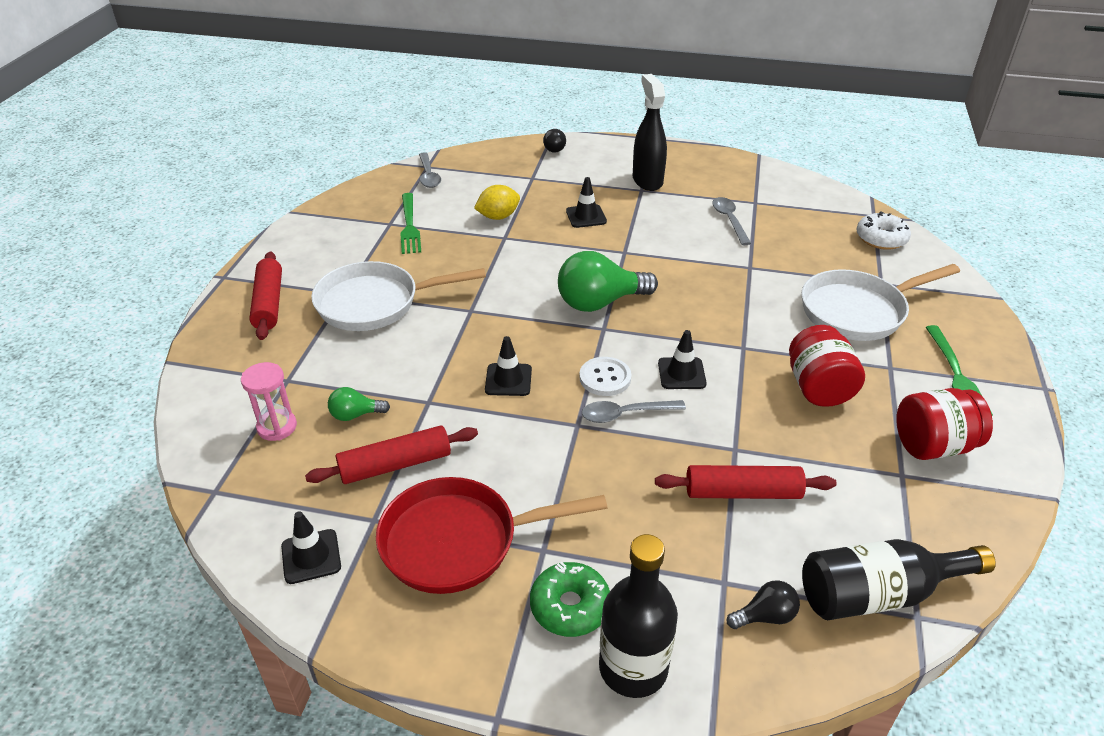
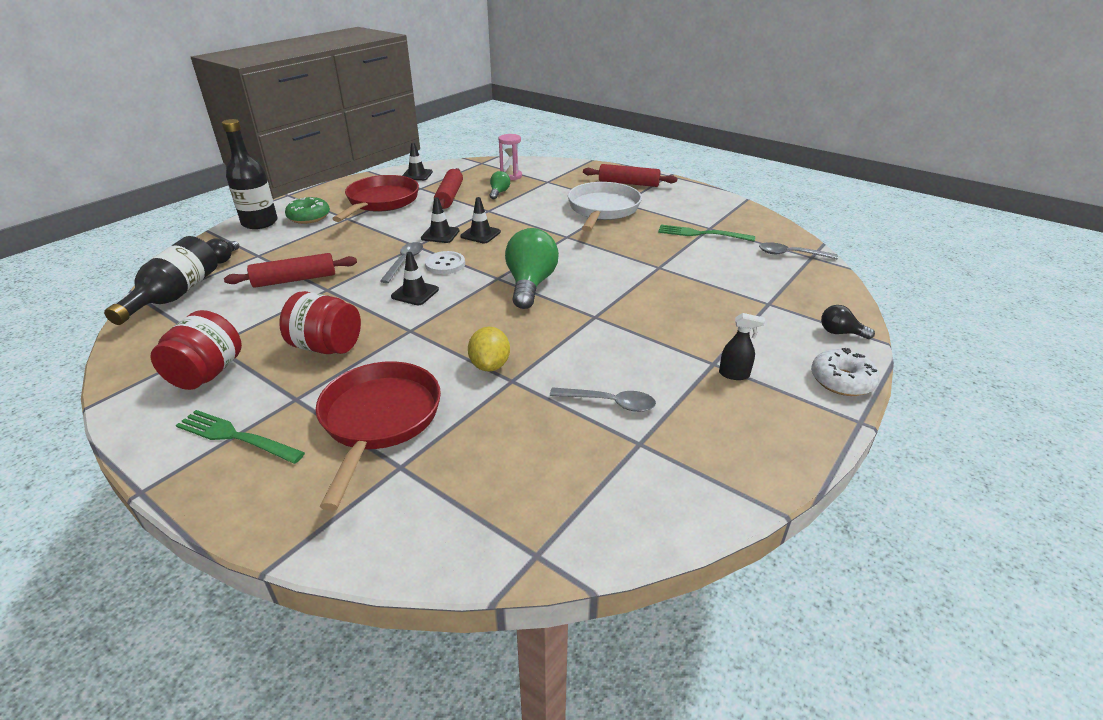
camera: 115 degrees right, 5 degrees down
(498, 217) = (696, 271): yellow lemon -> yellow lemon (490, 365)
(586, 216) = (672, 313): black traffic cone -> black traffic cone (440, 234)
(647, 180) = (734, 374): black spray bottle -> black spray bottle, size x0.51
(742, 492) = (295, 279): red rolling pin -> red rolling pin turned 45 degrees clockwise
(858, 311) = (379, 420): white pan -> red pan
(881, 239) = (477, 524): white donut -> white donut (842, 381)

